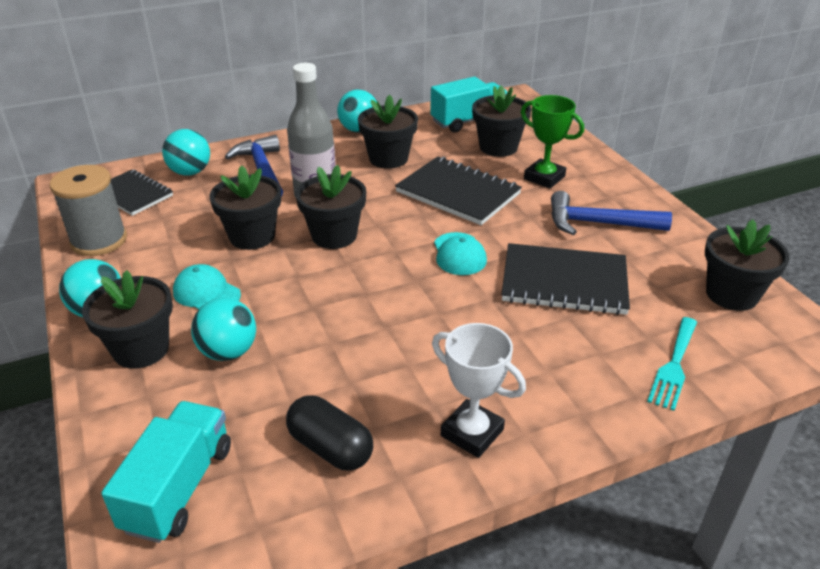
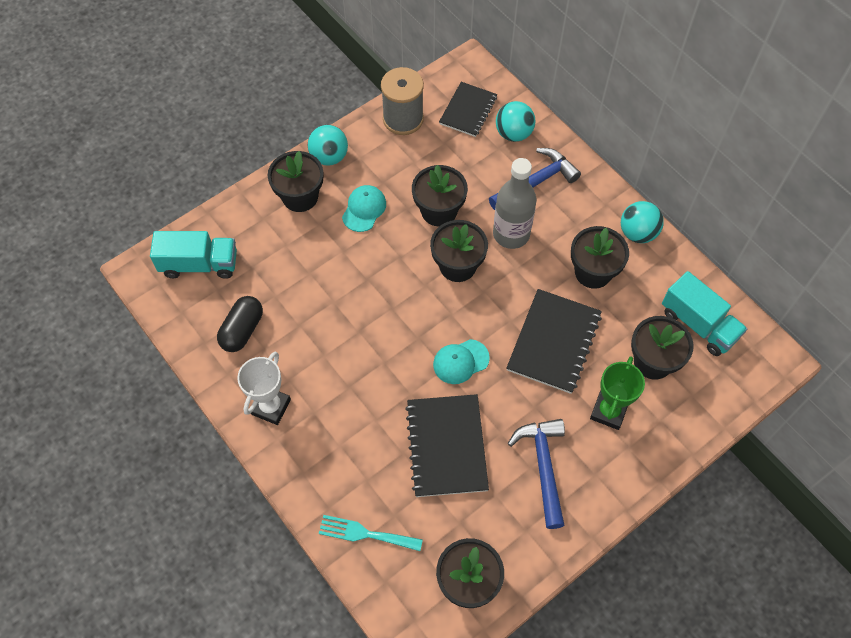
camera: 75 degrees right, 25 degrees up
(228, 352) = (309, 245): turquoise ball -> none

